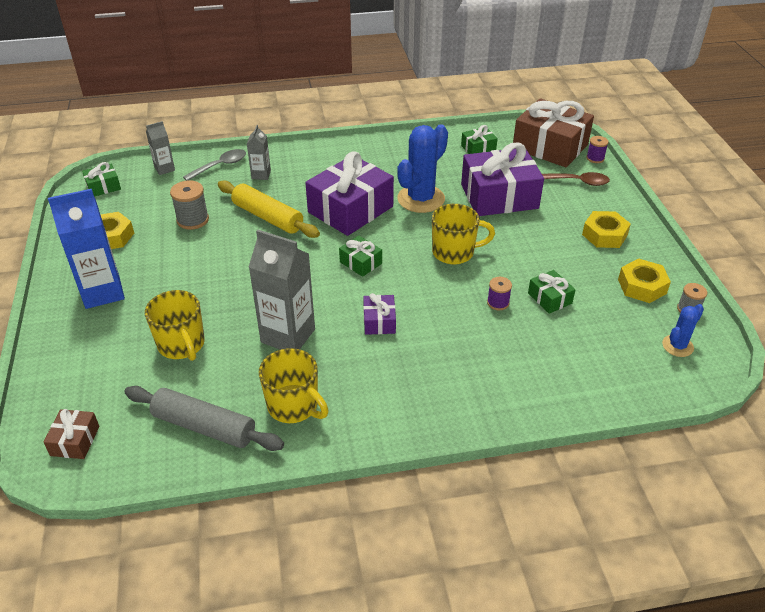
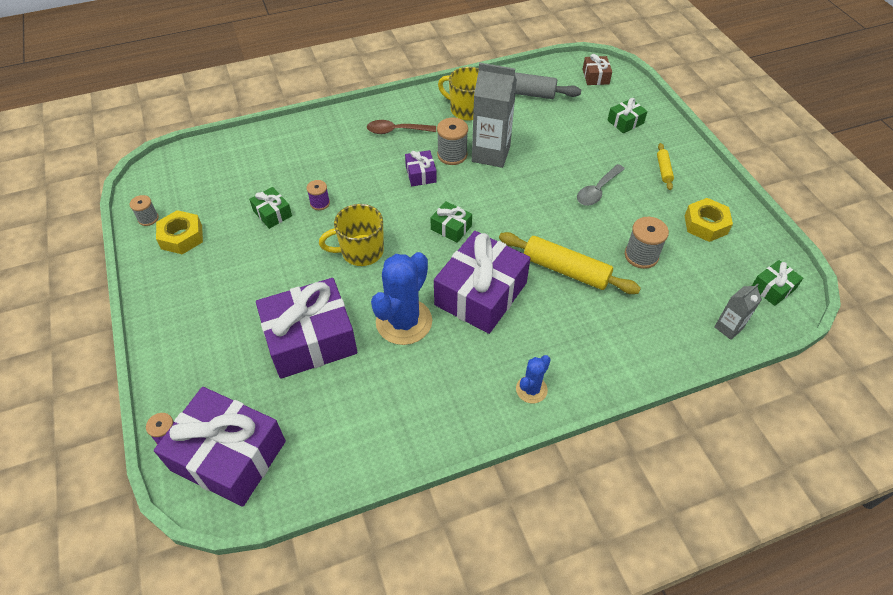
camera: 170 degrees right, 10 degrees up
(102, 292) = (663, 170): blue carton -> yellow rolling pin
(182, 345) = (568, 138): yellow mug -> none
(220, 166) = (665, 343): grey spoon -> grey spoon (597, 190)
(261, 175) = (607, 335): grey carton -> none
(335, 341) = (452, 155): none -> grey spool
(478, 148) = (334, 434): green gift -> green gift (625, 122)
(550, 147) = (228, 455): brown gift -> purple gift
(577, 182) = (207, 381): brown spoon -> brown spoon (396, 131)
(604, 235) = (198, 296): yellow nut -> none
(677, 346) = (173, 184): blue cactus -> blue cactus (531, 389)

